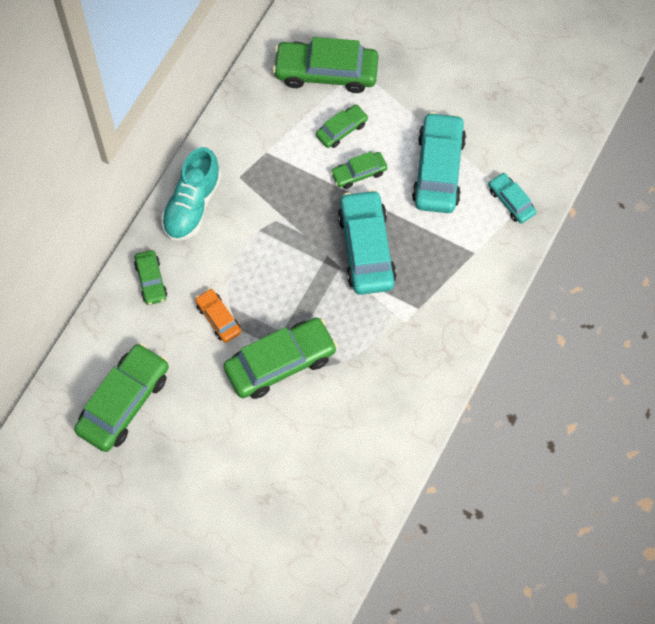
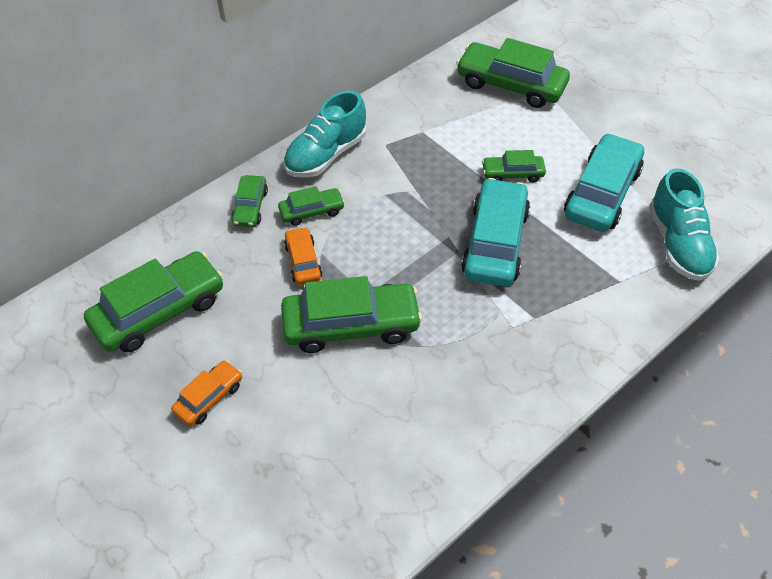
camera: 20 degrees right, 15 degrees down
(199, 460) = (209, 398): none -> orange car
(342, 130) = (508, 133): green car -> green car (312, 211)
(511, 201) = (678, 244): turquoise car -> turquoise shoe

